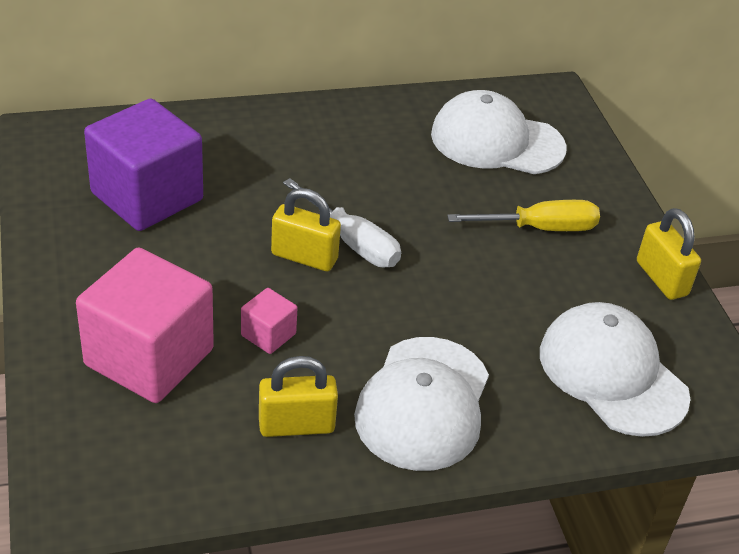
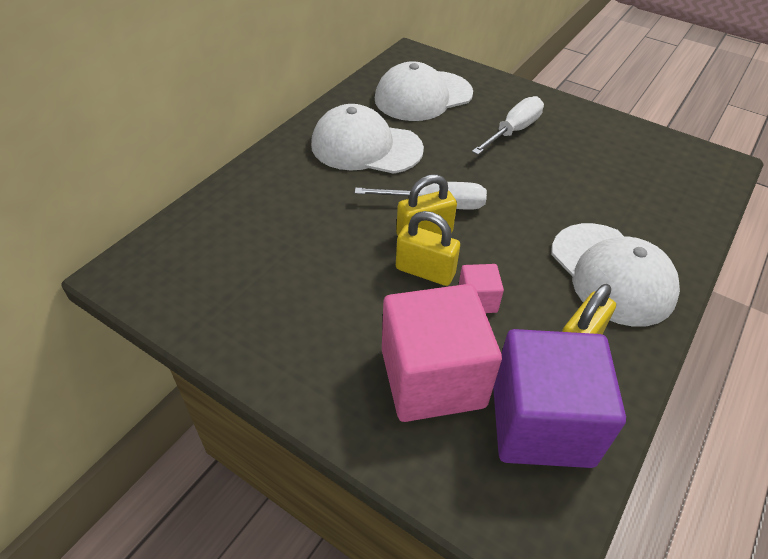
camera: 40 degrees left, 5 degrees up
(147, 196) = (268, 265): purple cube -> purple cube (541, 423)
(540, 228) = (513, 131): yellow screwdriver -> white screwdriver
(612, 374) = (657, 186): white cap -> white cap (366, 147)
(661, 278) = (600, 120): yellow padlock -> yellow padlock (425, 271)

